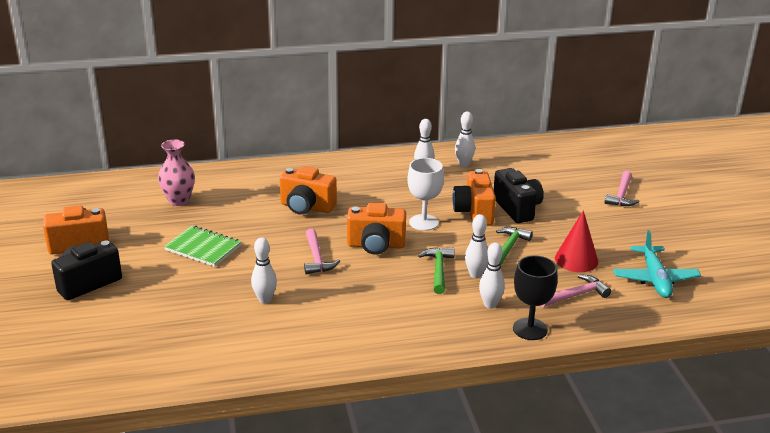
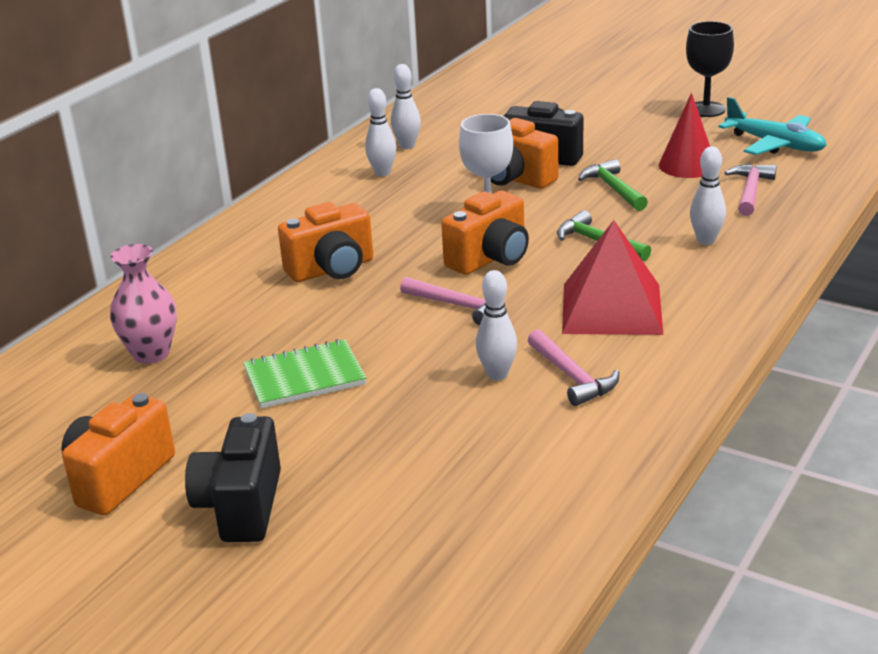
camera: 45 degrees left, 0 degrees up
(371, 305) = (611, 308): none -> red pyramid
(475, 274) = (638, 226): white bowling pin -> none
(530, 329) = (779, 238): black goblet -> black goblet (706, 109)
(621, 195) = (605, 98): pink hammer -> pink hammer (572, 377)

